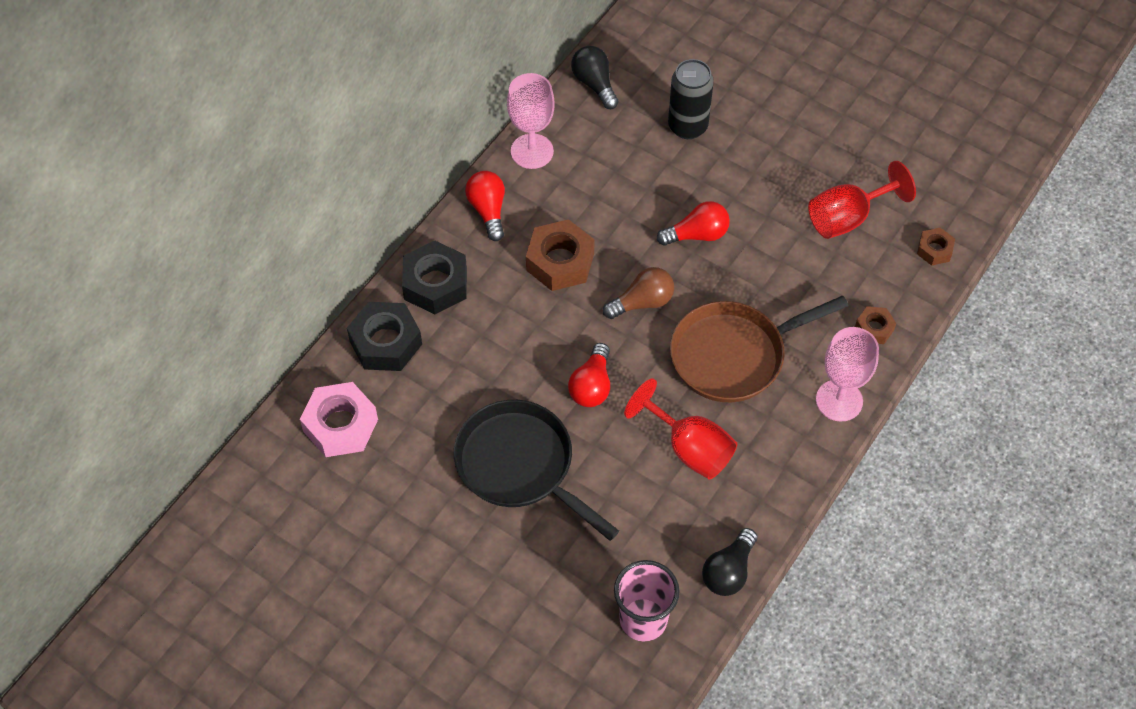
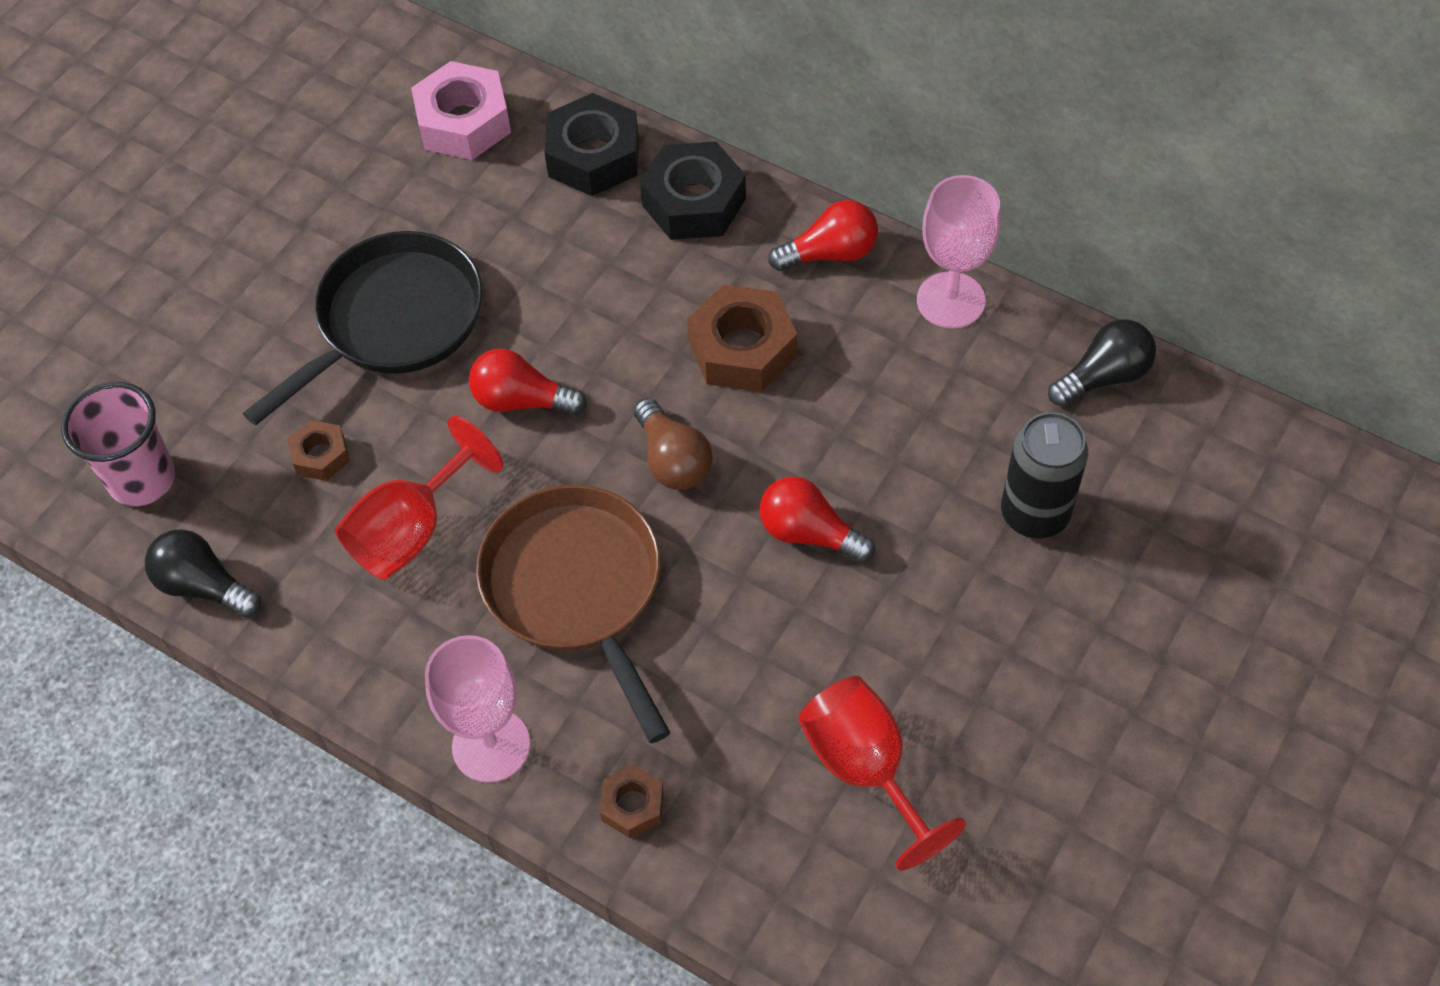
camera: 90 degrees right, 0 degrees up
(697, 234) = (809, 533): red light bulb -> red light bulb turned 135 degrees clockwise
(934, 250) = (806, 918): brown nut -> brown nut (321, 456)

